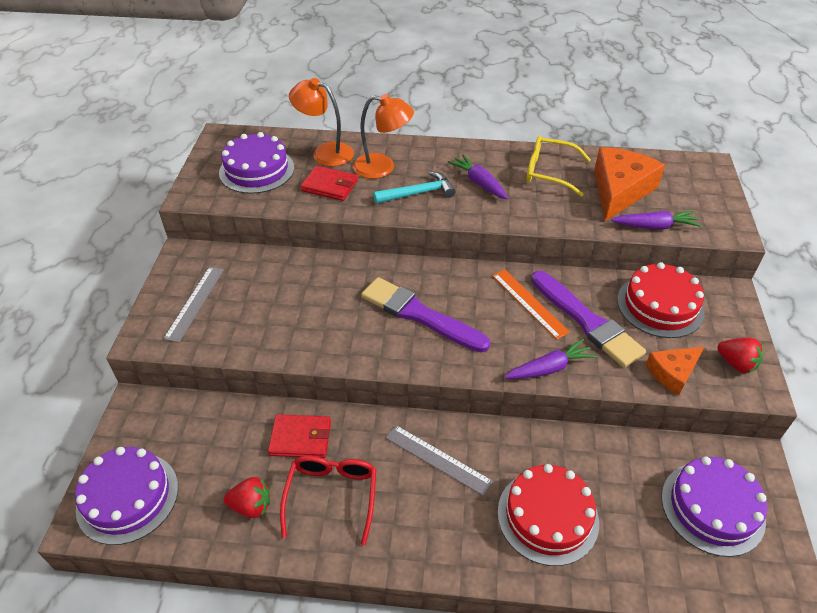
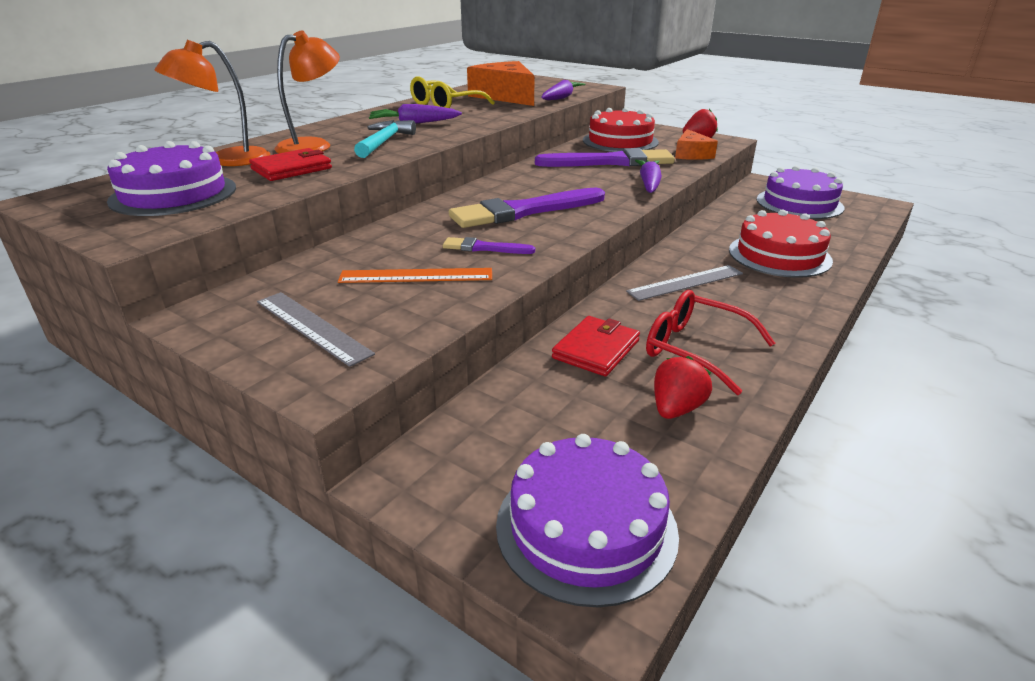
camera: 60 degrees left, 15 degrees down
(338, 323) = (484, 248): none -> purple brush
(529, 303) = (565, 172): orange ruler -> orange ruler (416, 276)

